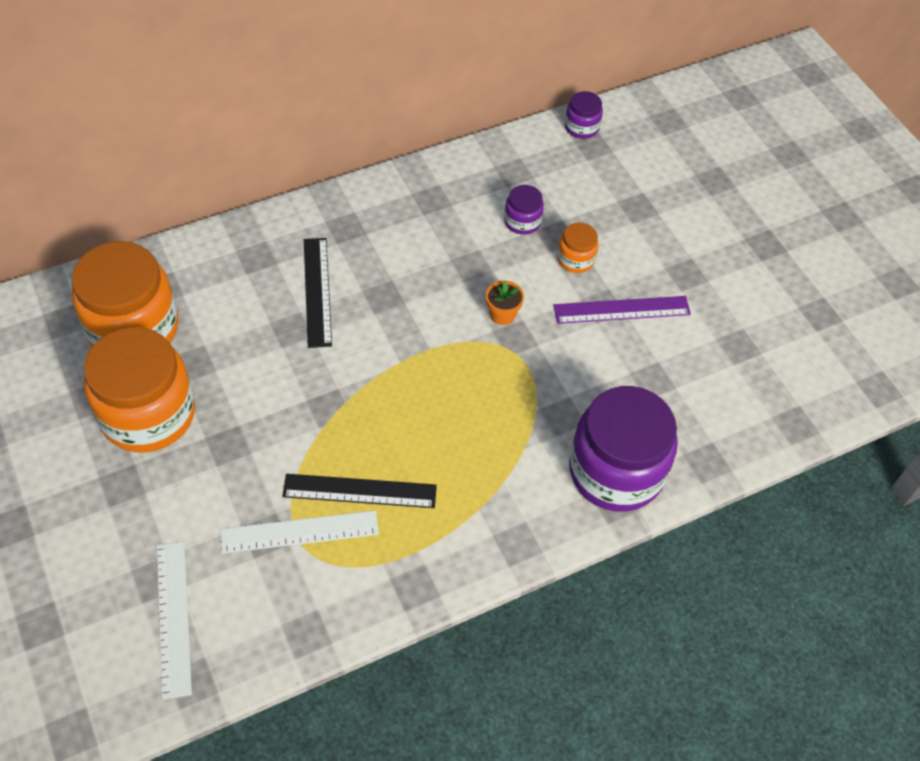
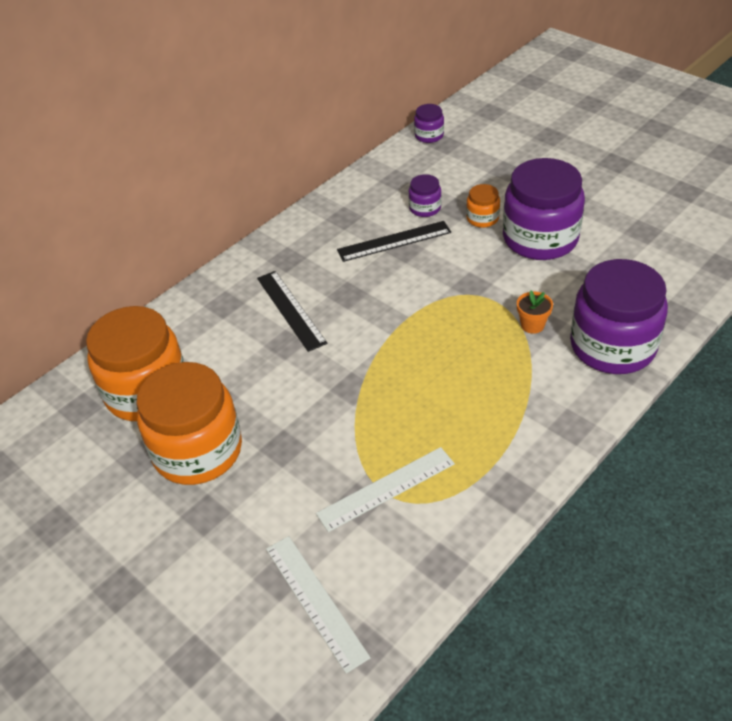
camera: 15 degrees left, 10 degrees down
(360, 491) = (417, 438): black ruler -> black ruler (394, 241)
(502, 315) = (451, 273): orange flower pot -> orange flower pot (532, 325)
(621, 310) = (540, 238): purple ruler -> purple jar

